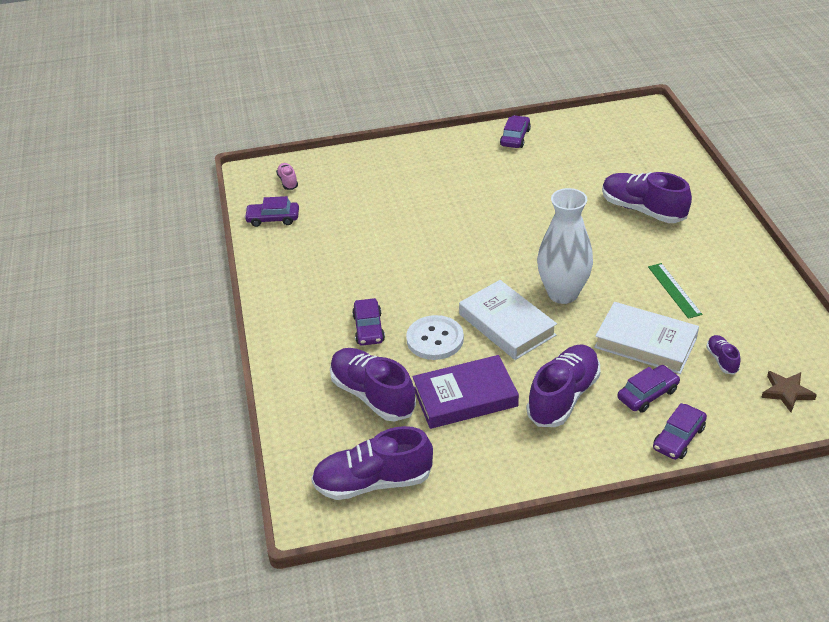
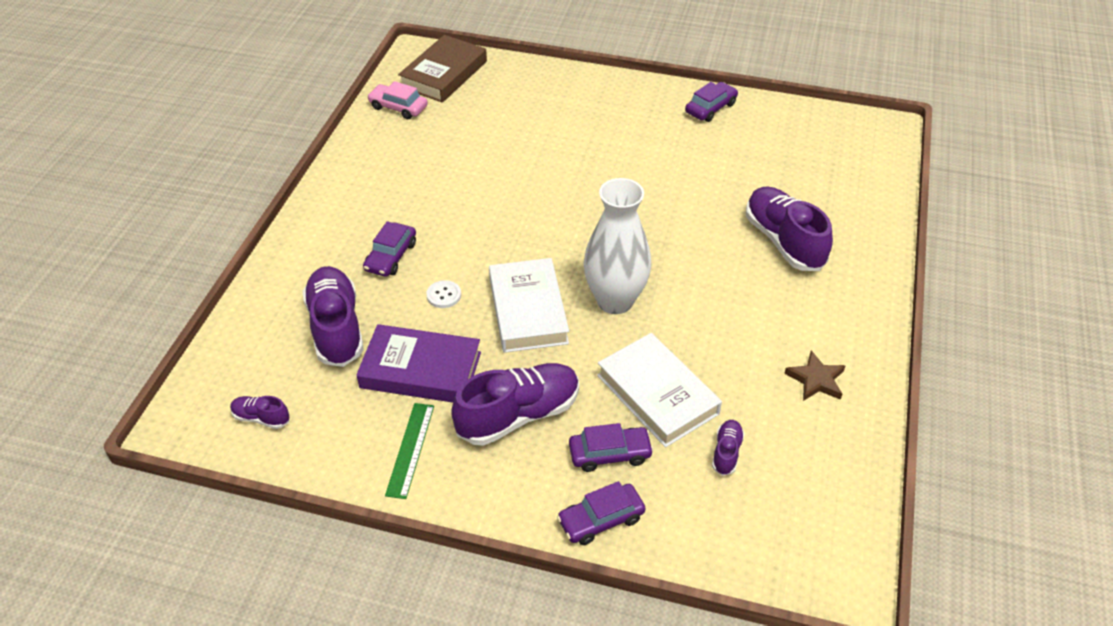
camera: 25 degrees right, 5 degrees up
(273, 219) = (398, 107): purple car -> pink car
(288, 181) = (444, 74): pink shoe -> brown book
(373, 482) = (261, 418): purple shoe -> purple shoe, size x0.47
(435, 339) = (444, 295): white button -> white button, size x0.52
(674, 290) = (741, 348): green ruler -> green ruler (410, 449)
(786, 392) = (770, 525): brown star -> brown star (816, 380)

